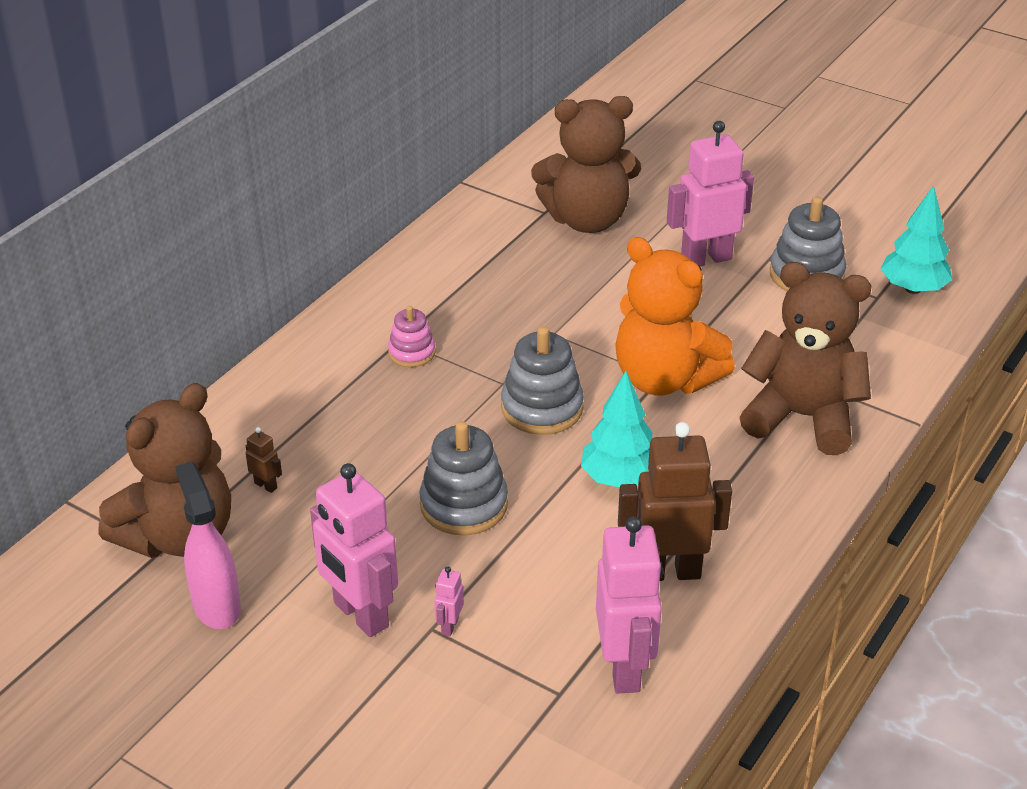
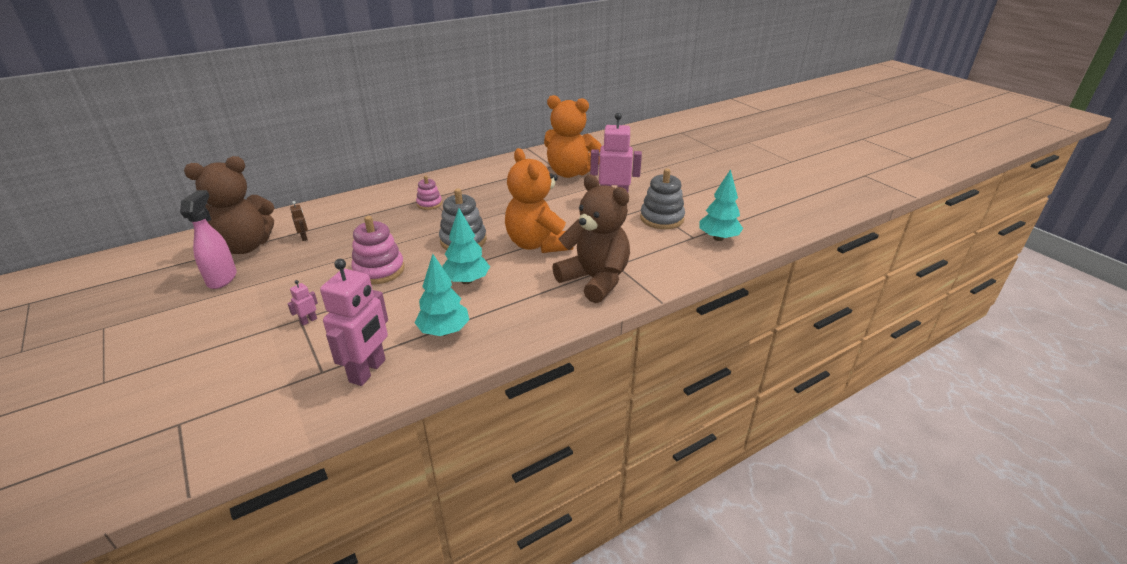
camera: 25 degrees right, 5 degrees down
(360, 615) = (275, 302): pink robot -> none
(464, 505) = (379, 270): grey stacking toy -> pink stacking toy
(587, 220) = (569, 173): brown teddy bear -> orange teddy bear
(669, 571) = (444, 331): brown robot -> turquoise tree

